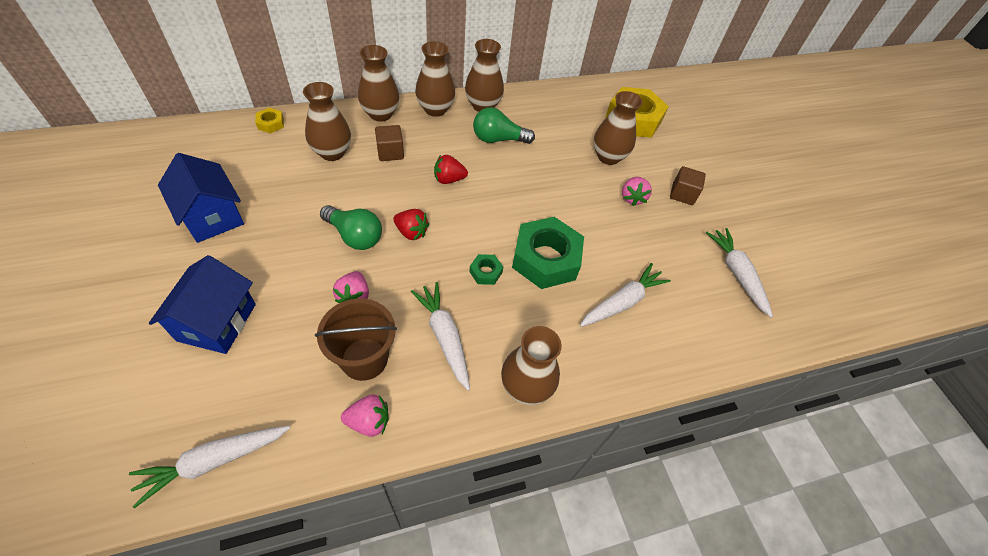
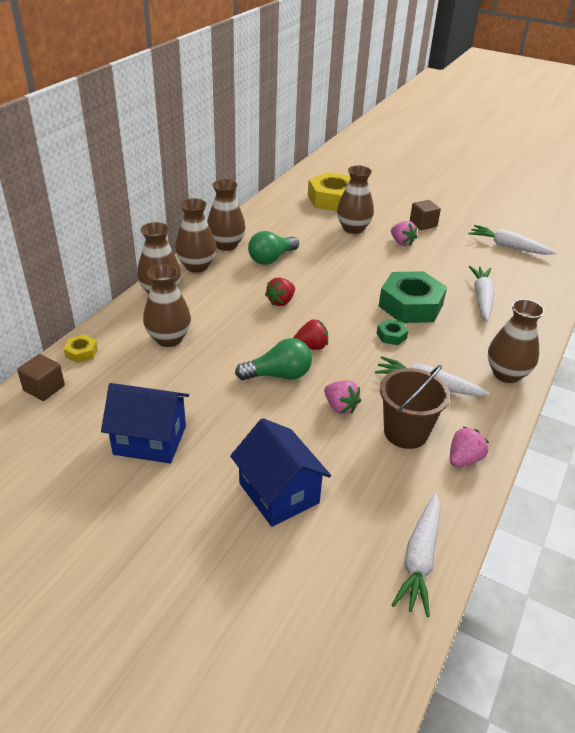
camera: 40 degrees left, 15 degrees down
(390, 152) = (212, 311): brown cube -> brown cube (44, 388)

